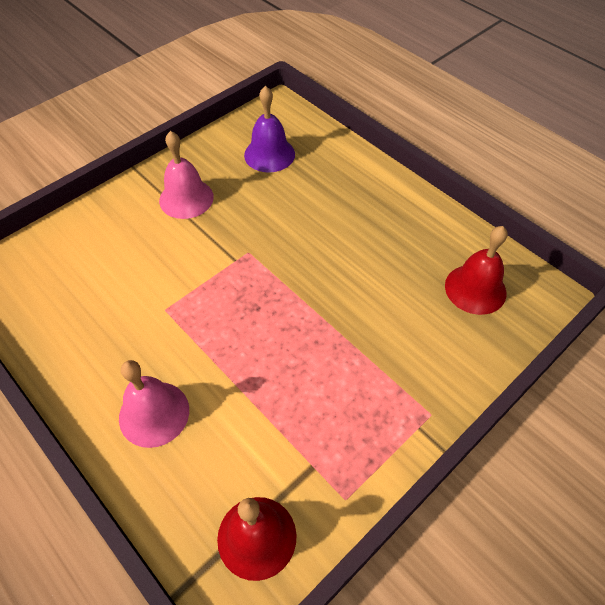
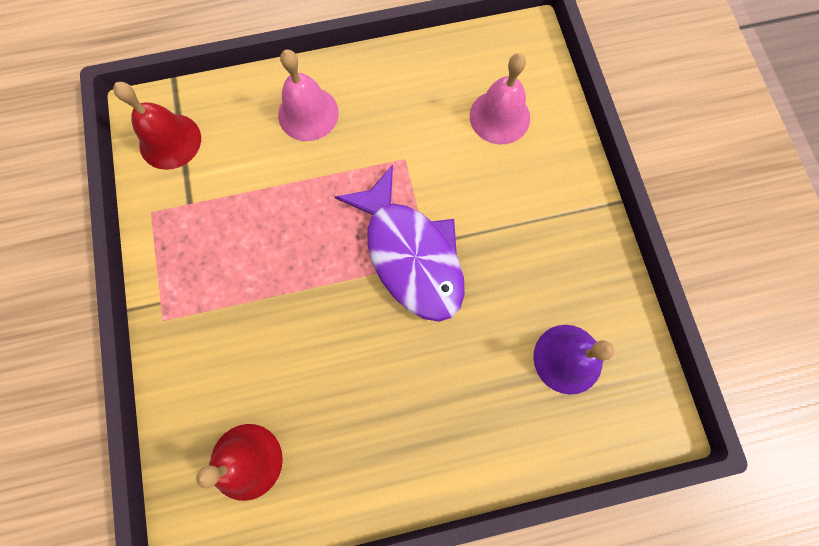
camera: 120 degrees right, 20 degrees up
(186, 198) = (540, 234): pink bell -> pink bell (499, 116)
(251, 266) = (410, 254): none -> purple fish

